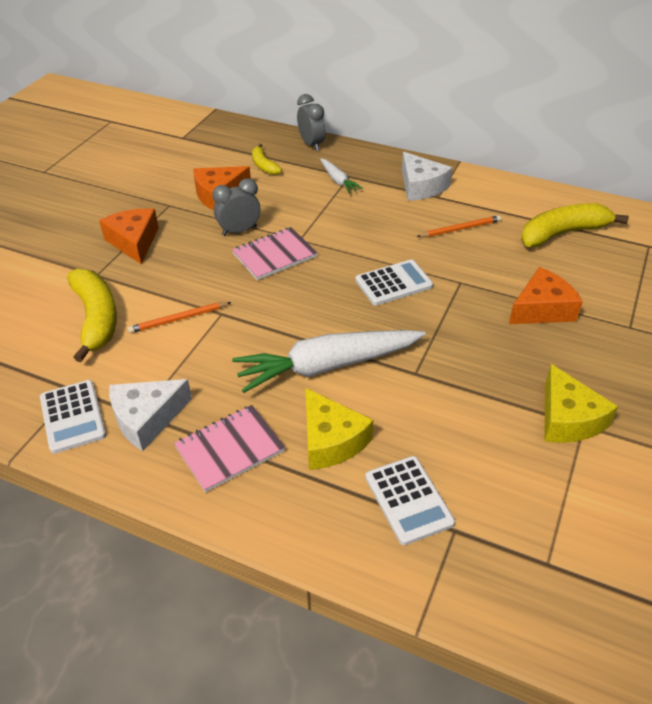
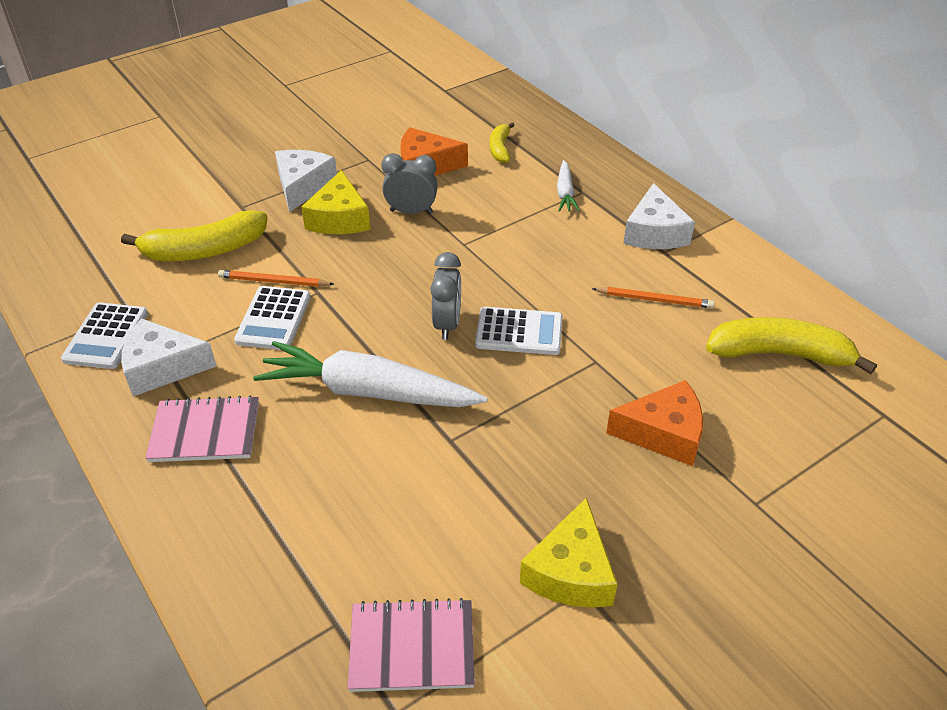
camera: 30 degrees right, 0 degrees up
(96, 318) = (204, 250): yellow banana -> yellow banana turned 60 degrees clockwise
(134, 242) = (303, 186): orange cheese -> white cheese
(274, 255) = (423, 252): pink notebook -> pink notebook (412, 647)
(311, 144) = (573, 141): grey clock -> grey clock (447, 324)
(330, 440) = (302, 469): yellow cheese -> yellow cheese (339, 218)
(408, 500) = (319, 568): white calculator -> white calculator (273, 319)

